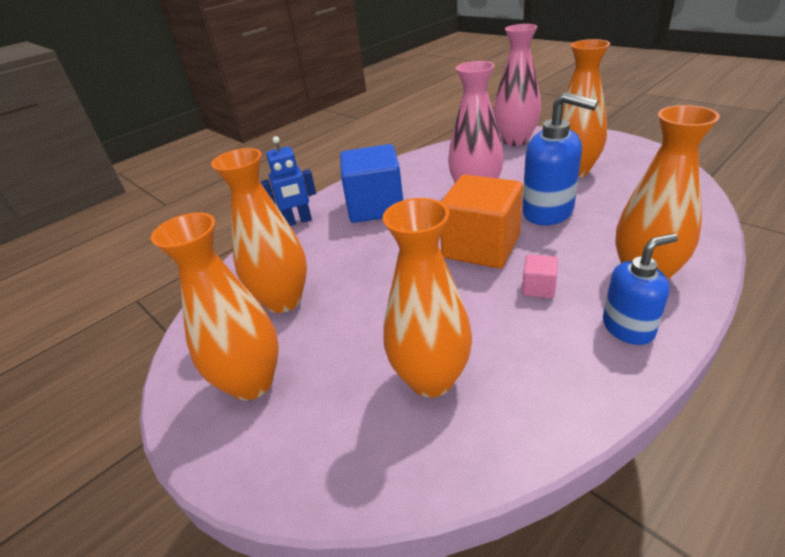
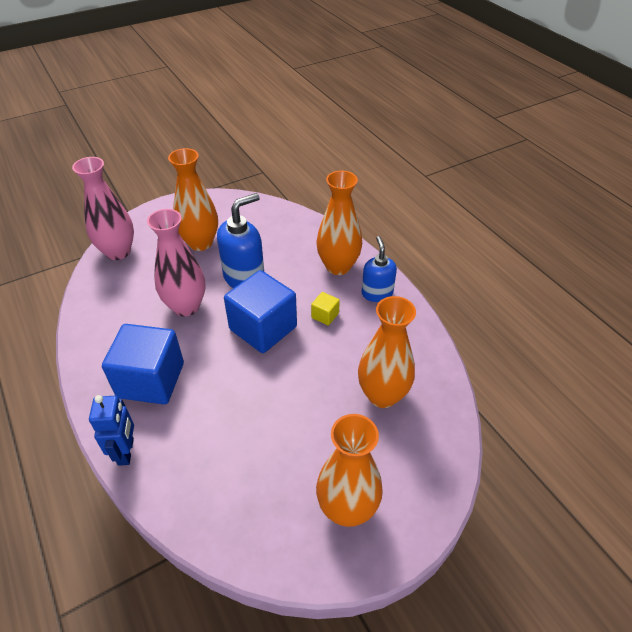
camera: 80 degrees left, 10 degrees up
(283, 300) = (256, 477): orange vase -> none
(481, 247) = (263, 328): orange cube -> blue cube
(538, 288) = (325, 315): pink cube -> yellow cube

